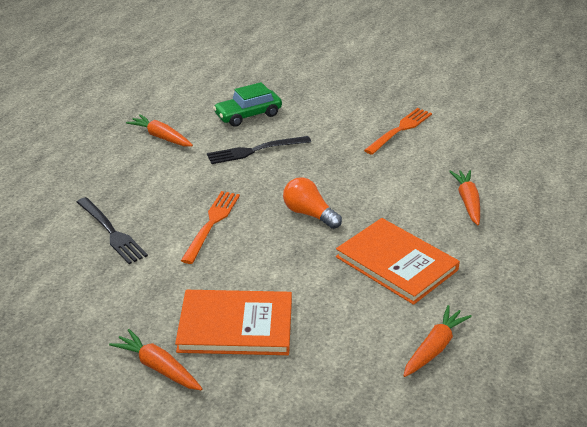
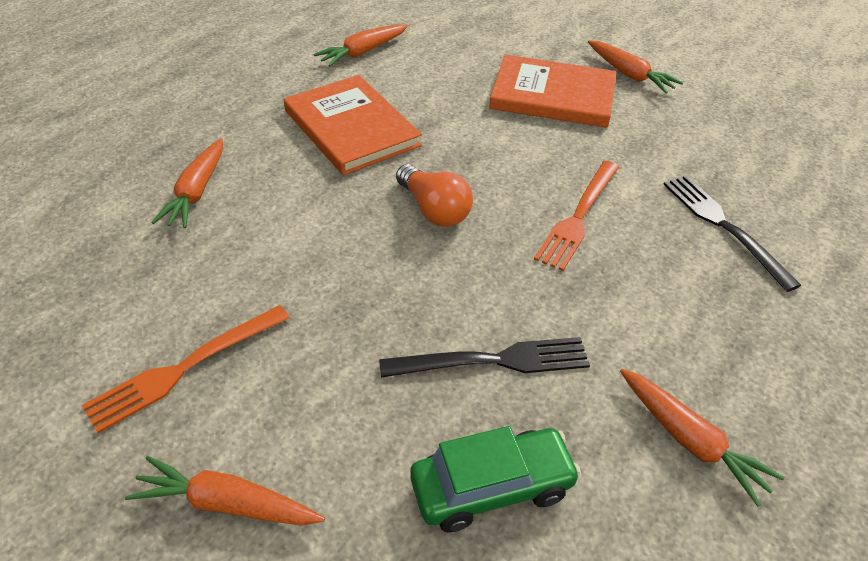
camera: 170 degrees left, 10 degrees up
(350, 100) = (227, 503): none -> orange carrot

